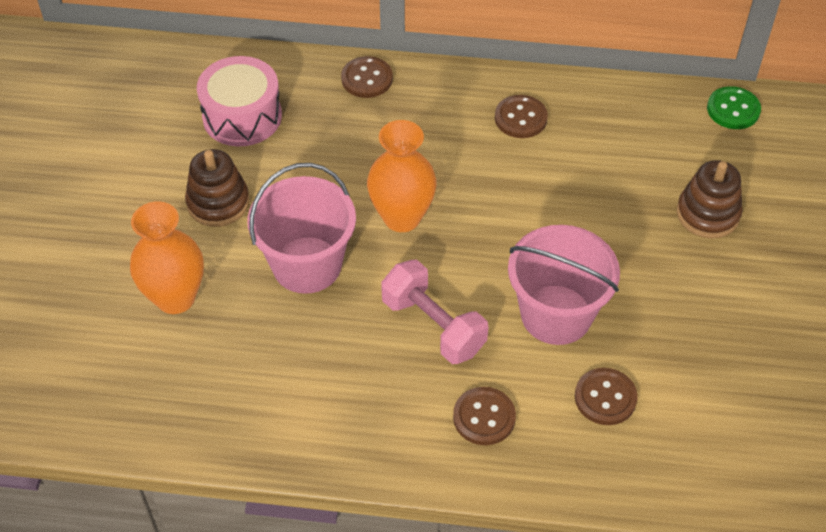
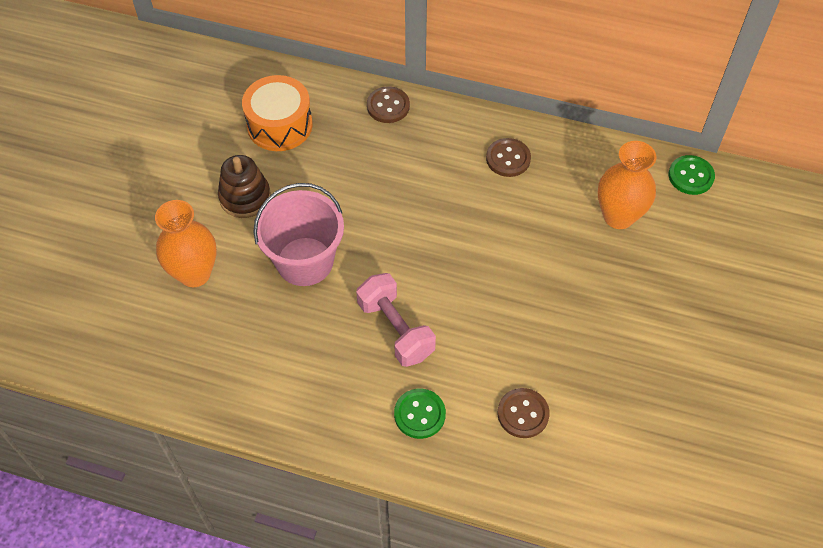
camera: 10 degrees right, 5 degrees up
(242, 116) = (279, 125): pink drum -> orange drum
(402, 217) = (390, 232): orange vase -> orange vase (618, 216)
(484, 417) = (419, 414): brown button -> green button
(556, 314) = (498, 335): pink bucket -> none
(707, 214) = (646, 266): brown stacking toy -> none

